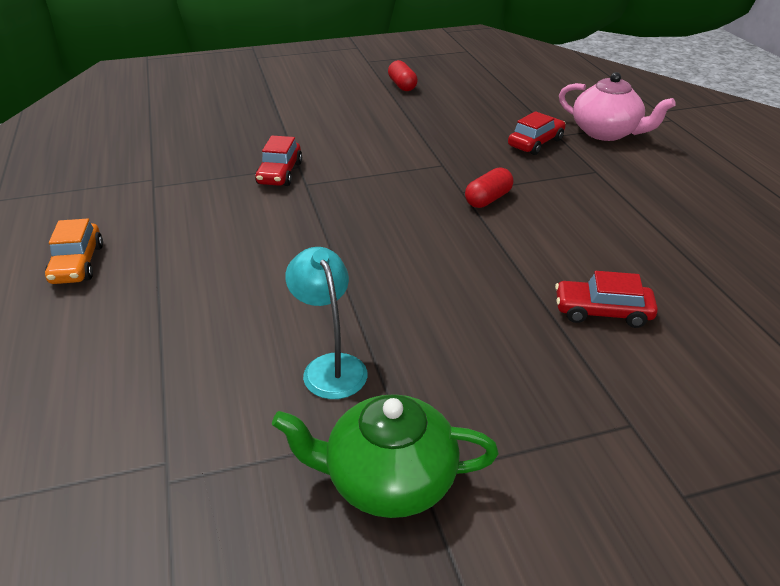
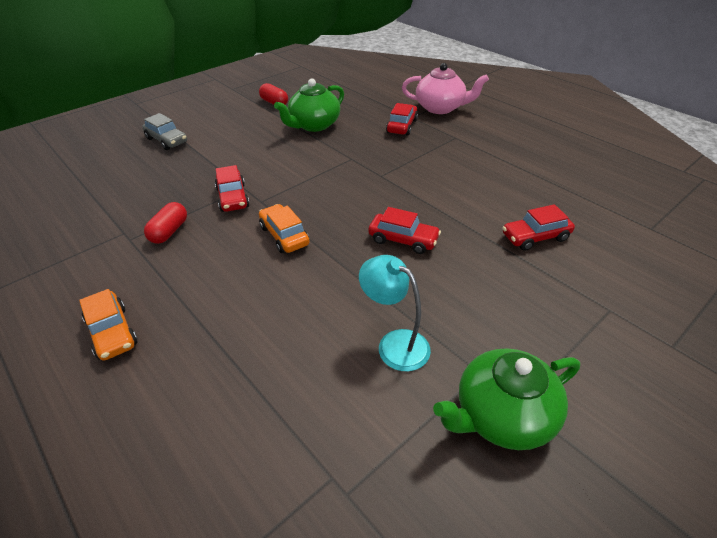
camera: 25 degrees left, 5 degrees up
(258, 101) = (167, 140): none -> grey car
(302, 225) = (284, 236): none -> orange car
(428, 119) = (313, 125): none -> green teapot
(430, 266) = (403, 240): none -> red car
(488, 199) = (403, 176): red capsule -> red capsule (169, 231)

